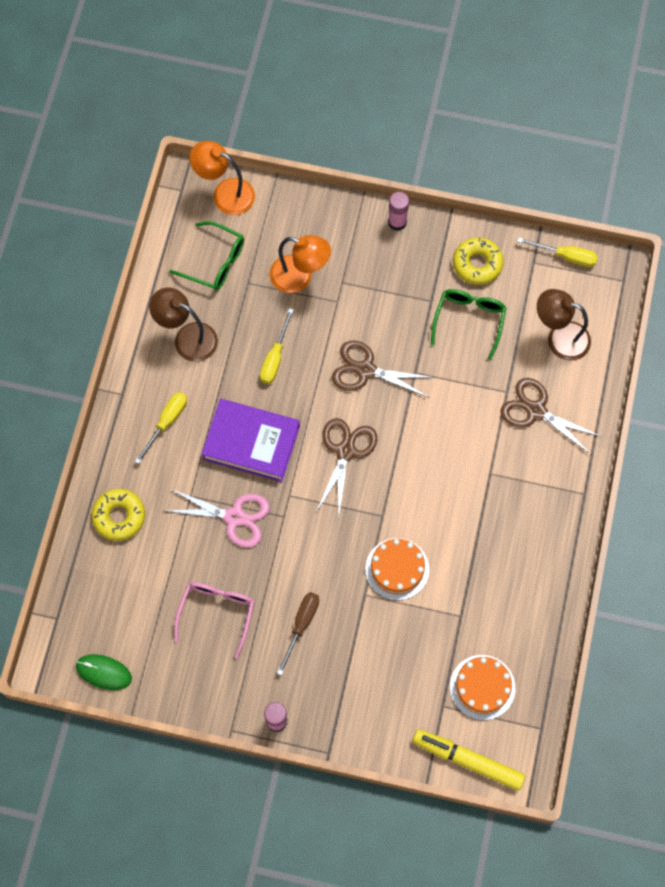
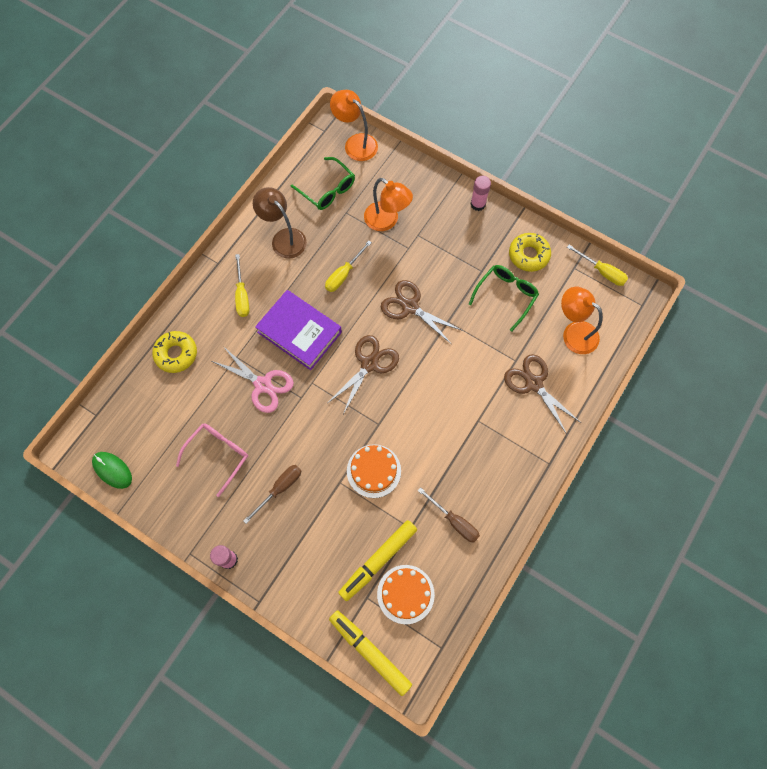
camera: 20 degrees right, 0 degrees up
(167, 422) = (242, 295): yellow screwdriver -> yellow screwdriver turned 120 degrees clockwise
(439, 663) = (378, 561): none -> yellow marker
(505, 592) = (454, 521): none -> brown screwdriver
(559, 338) = (574, 332): brown lamp -> orange lamp

